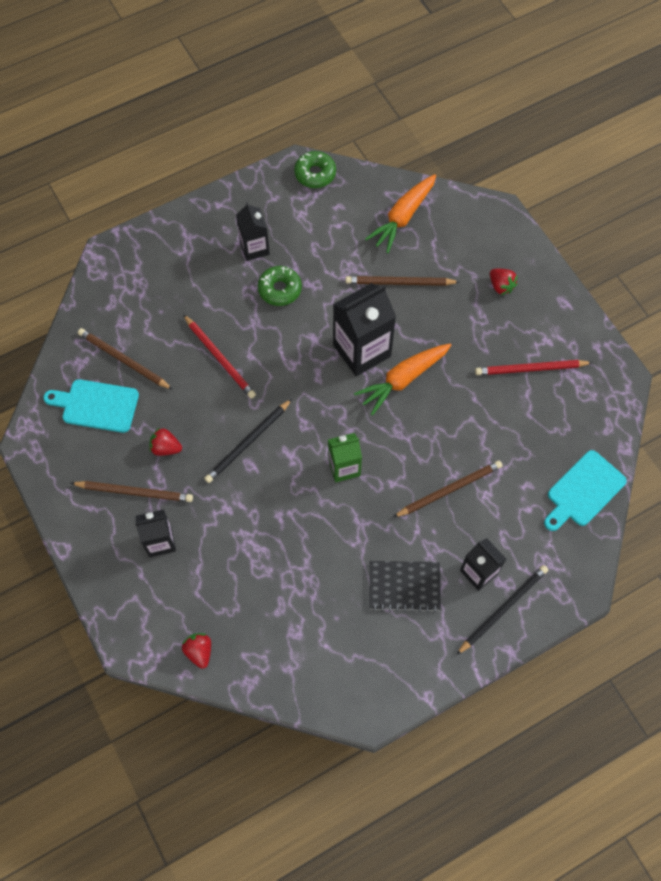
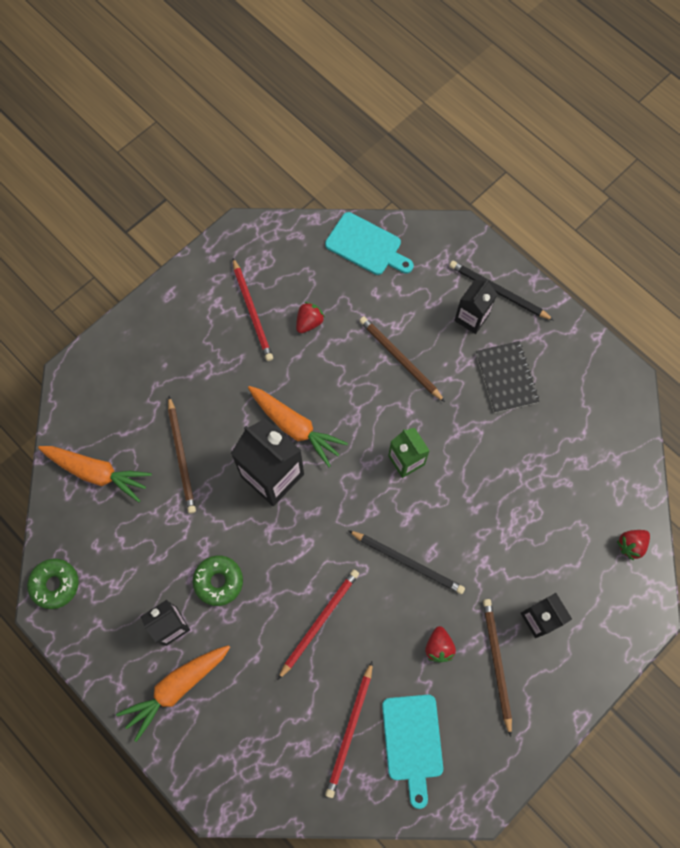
camera: 105 degrees left, 5 degrees up
(123, 360) = (350, 731): brown pencil -> red pencil
(204, 243) = (176, 687): none -> orange carrot
(501, 286) = (163, 356): red strawberry -> red strawberry (309, 322)

